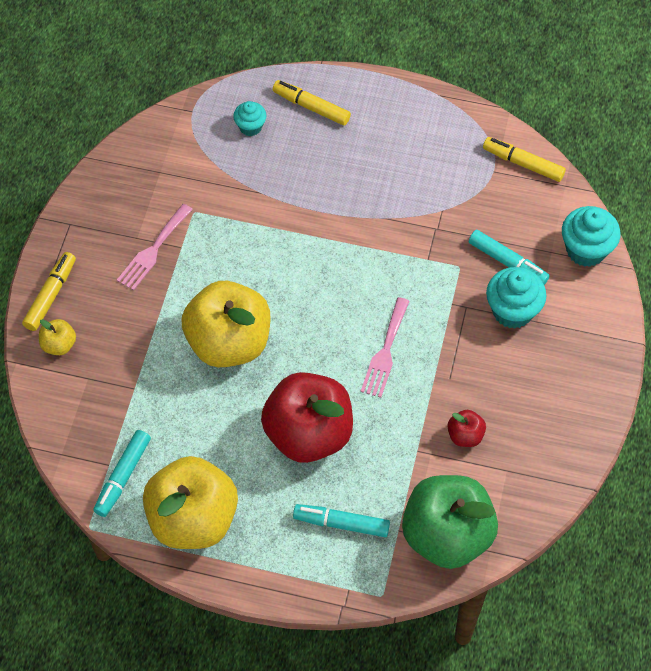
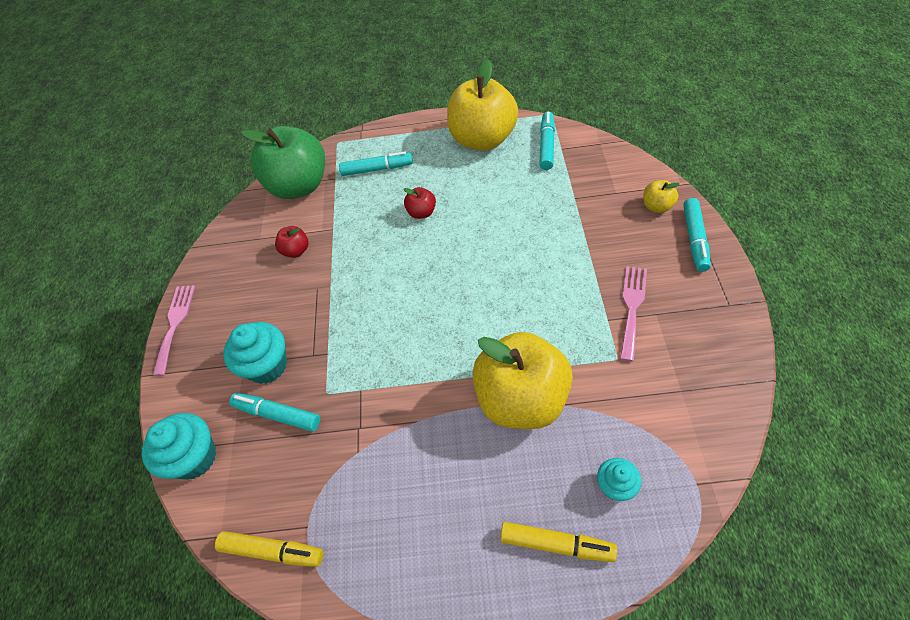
camera: 170 degrees right, 5 degrees down
(51, 295) = (694, 239): yellow marker -> turquoise marker
(229, 342) = (517, 254): yellow apple -> yellow apple (521, 399)
(308, 434) = (422, 212): red apple -> red apple, size x0.42
(385, 352) = (378, 291): pink fork -> pink fork (175, 324)

